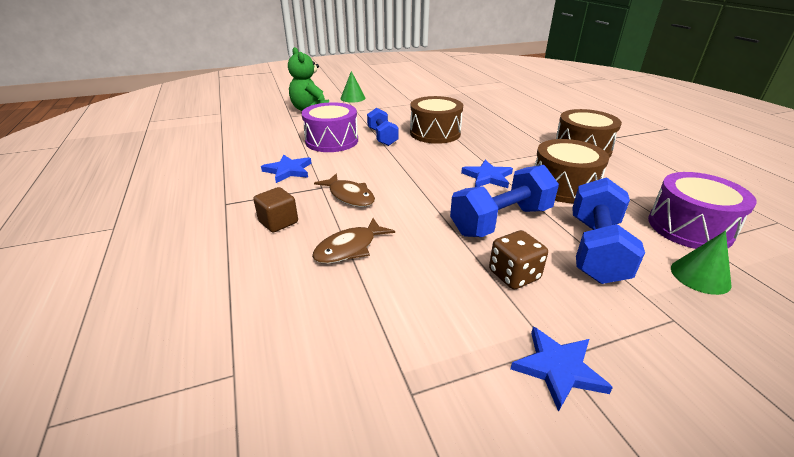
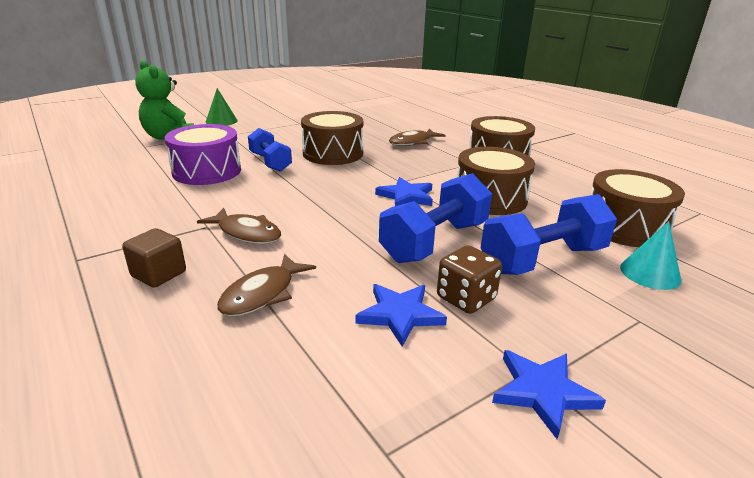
camera: 15 degrees left, 5 degrees down
(288, 170) = (157, 210): blue star -> blue star (400, 315)
(507, 127) = (413, 142): none -> brown fish
(596, 249) = (543, 260): blue dumbbell -> blue dumbbell turned 60 degrees clockwise
(689, 227) = (625, 227): purple drum -> brown drum
(700, 276) = (650, 273): green cone -> turquoise cone

